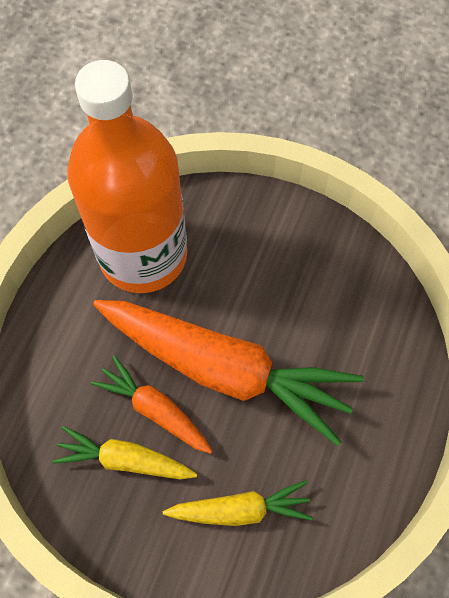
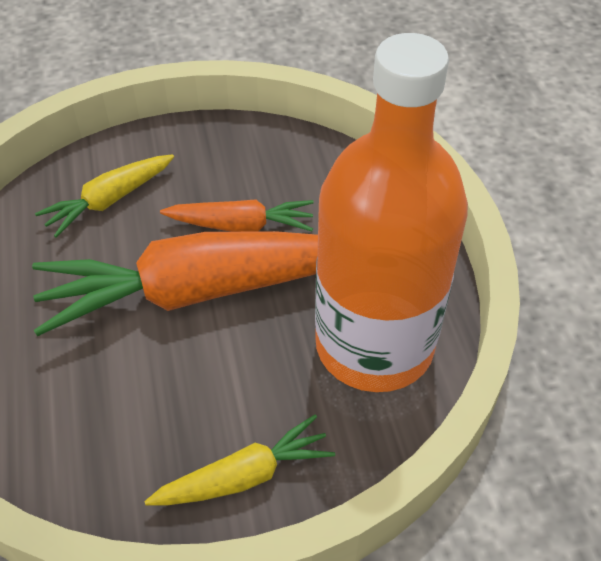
camera: 145 degrees right, 15 degrees down
(124, 459) = (238, 180): yellow carrot -> yellow carrot (245, 476)

